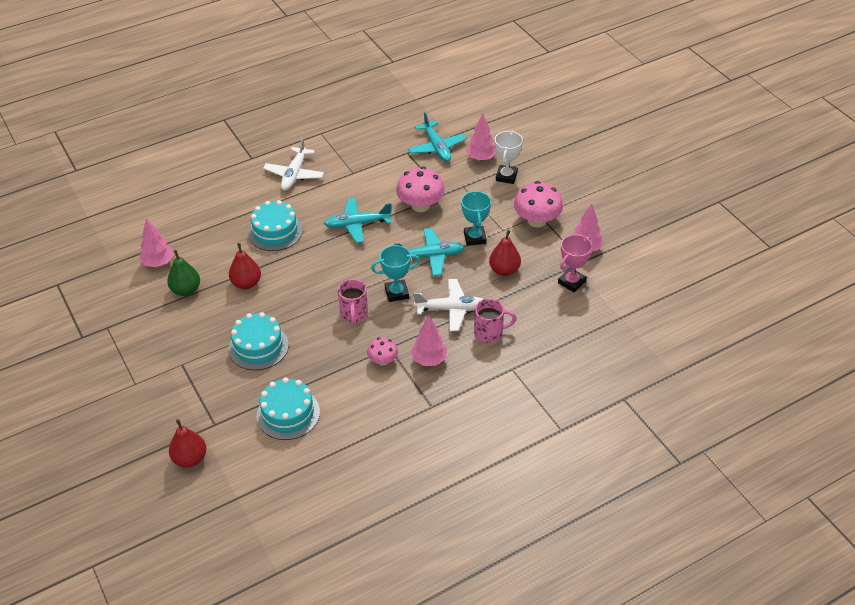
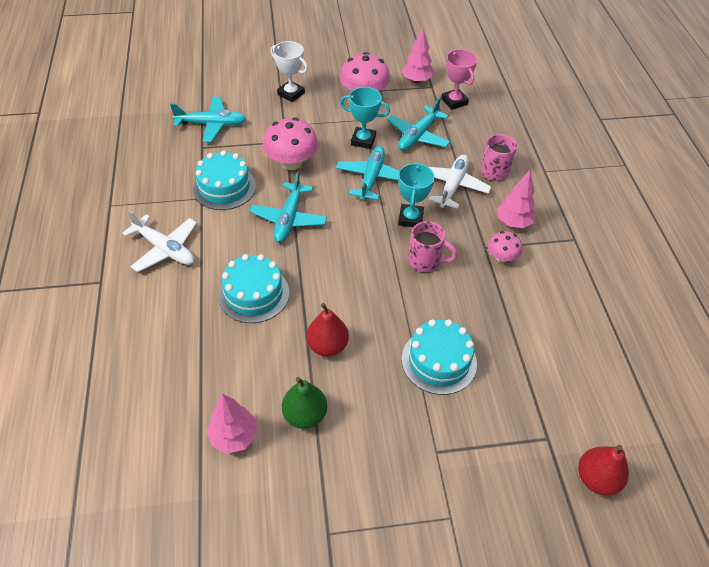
camera: 70 degrees left, 5 degrees up
(288, 414) = (552, 359): turquoise cake -> turquoise cake (224, 187)
(481, 158) = (252, 101): pink tree -> none
(504, 270) = (418, 136): red pear -> turquoise plane

